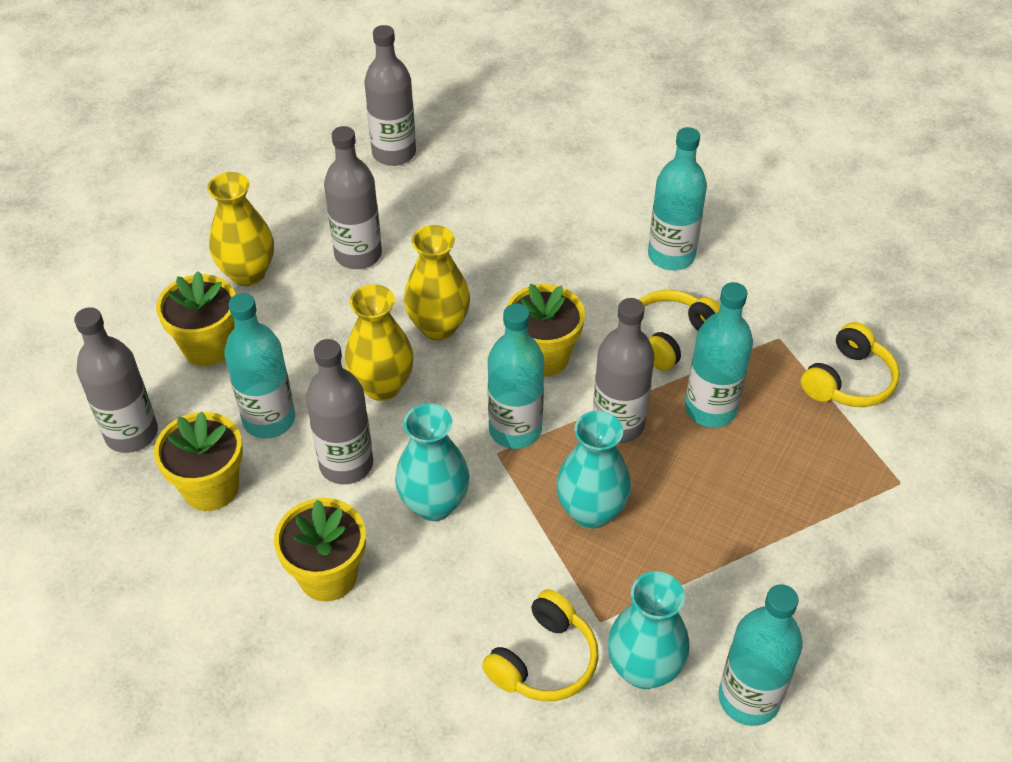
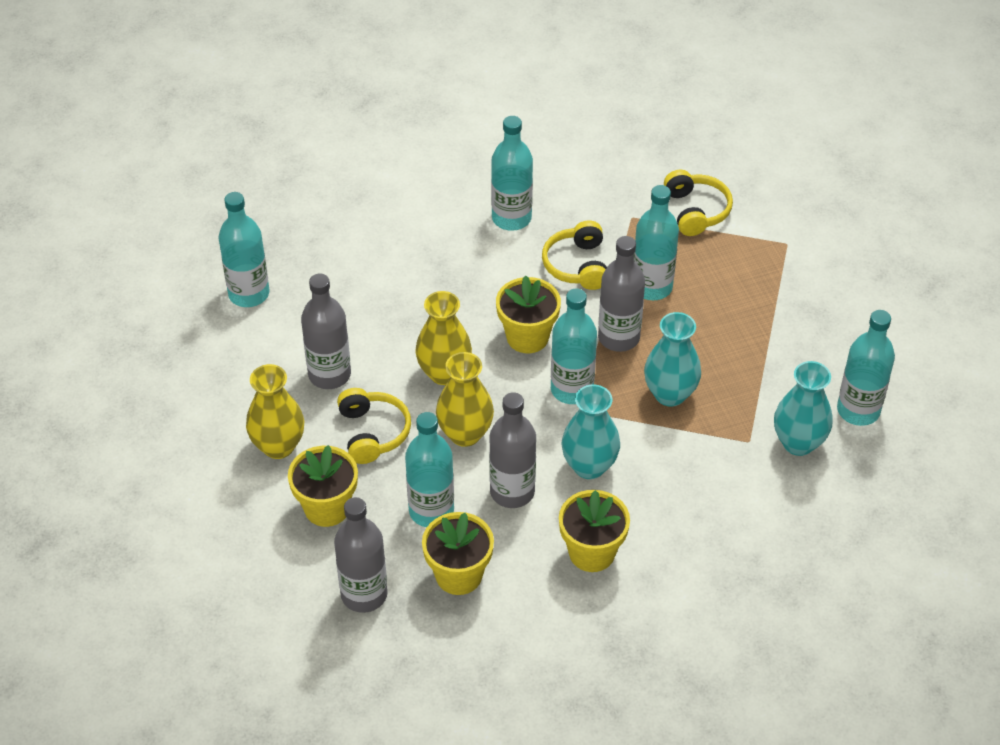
camera: 50 degrees left, 0 degrees up
(394, 153) = (249, 294): grey bottle -> turquoise bottle
(544, 660) = (751, 484): yellow headphones -> yellow headphones (373, 432)

